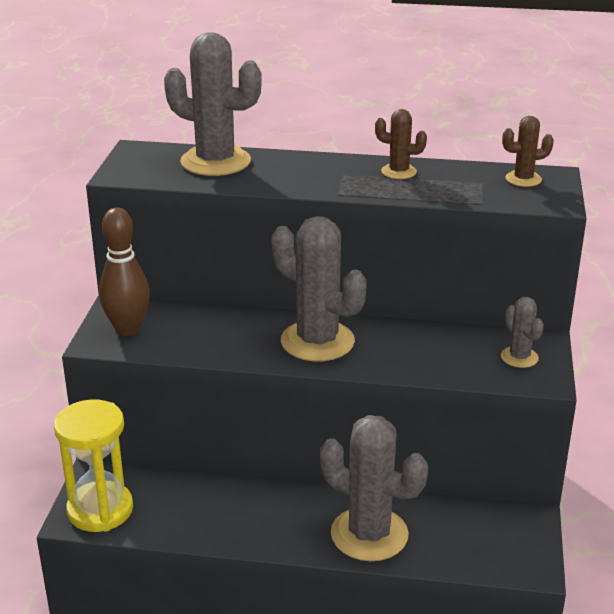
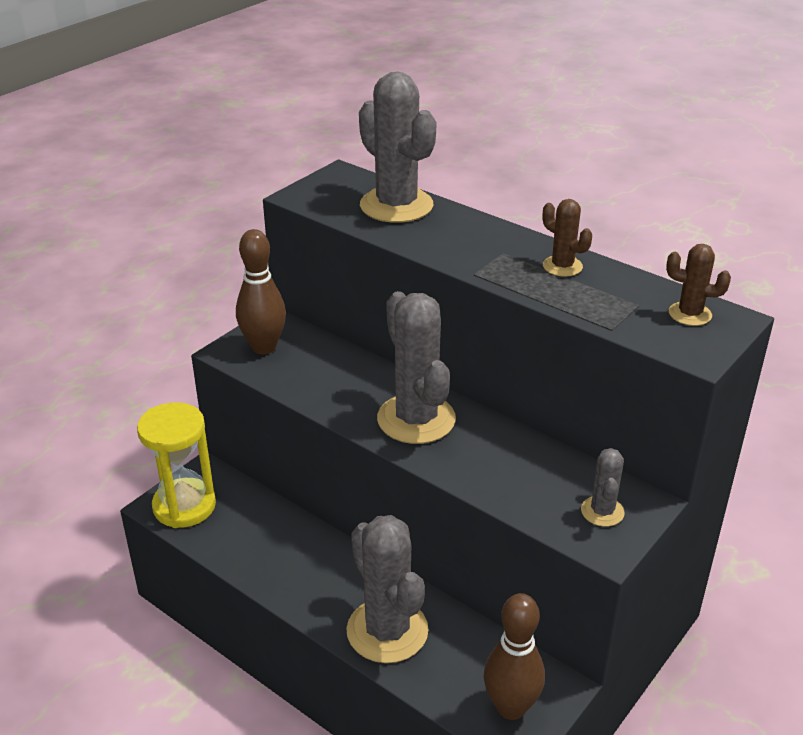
camera: 30 degrees right, 5 degrees up
(510, 547) = (511, 707): none -> brown bowling pin

